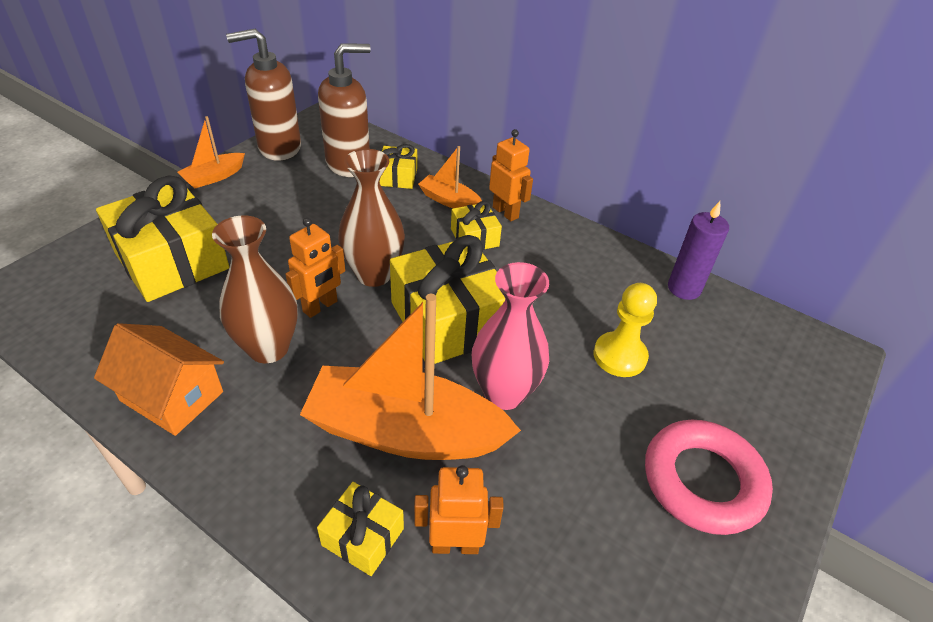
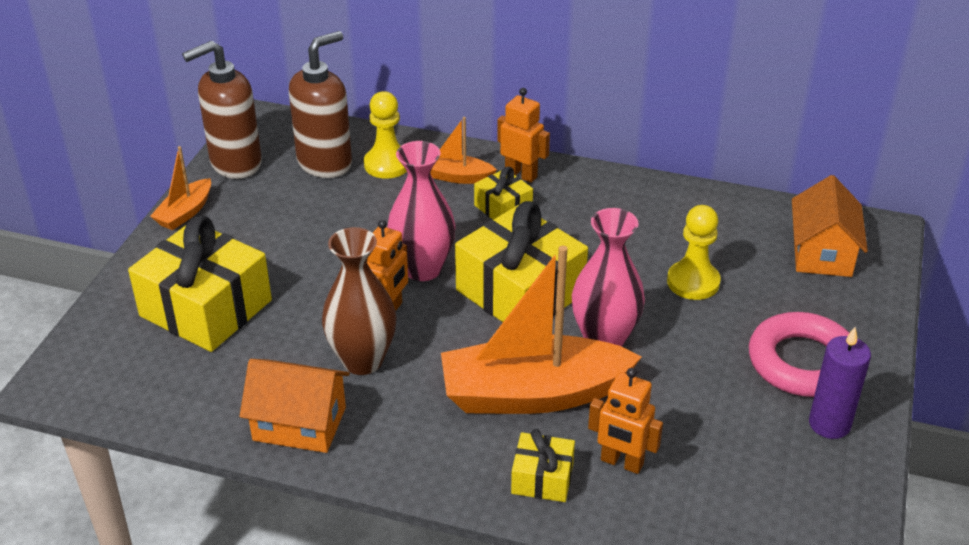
camera: 15 degrees left, 5 degrees down
(374, 274) = (423, 269): brown vase -> pink vase
(398, 177) = (387, 164): yellow gift -> yellow pawn
(455, 545) = (621, 462): orange robot -> orange robot turned 135 degrees counterclockwise
(684, 288) = (727, 206): purple candle -> purple candle (829, 424)
(764, 361) = (822, 253): none -> orange house

